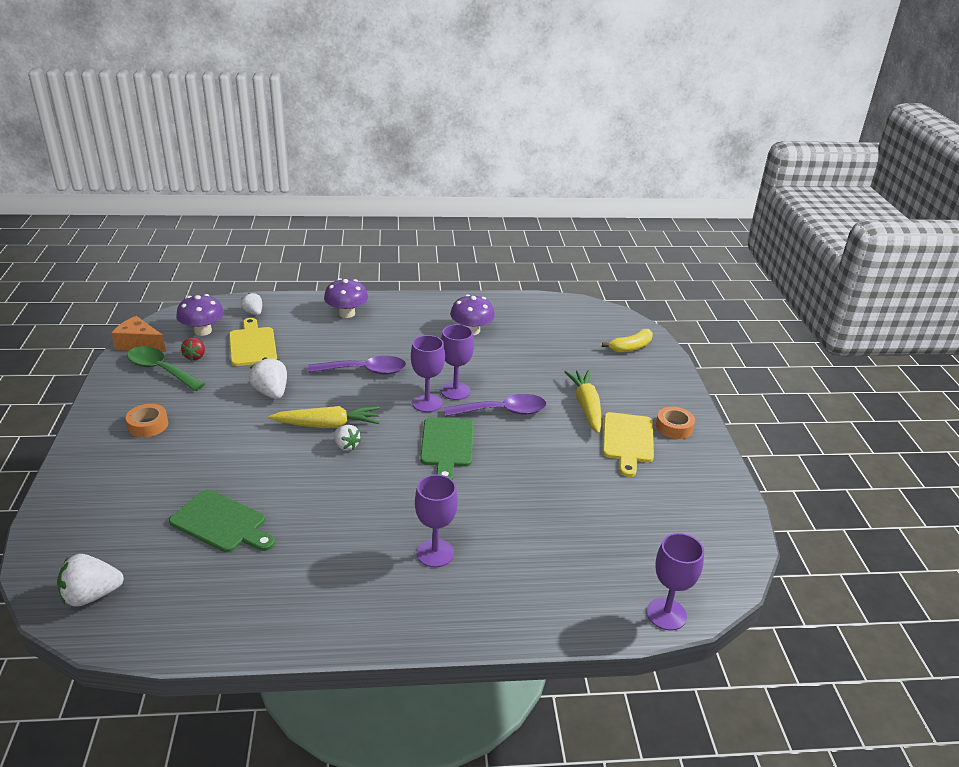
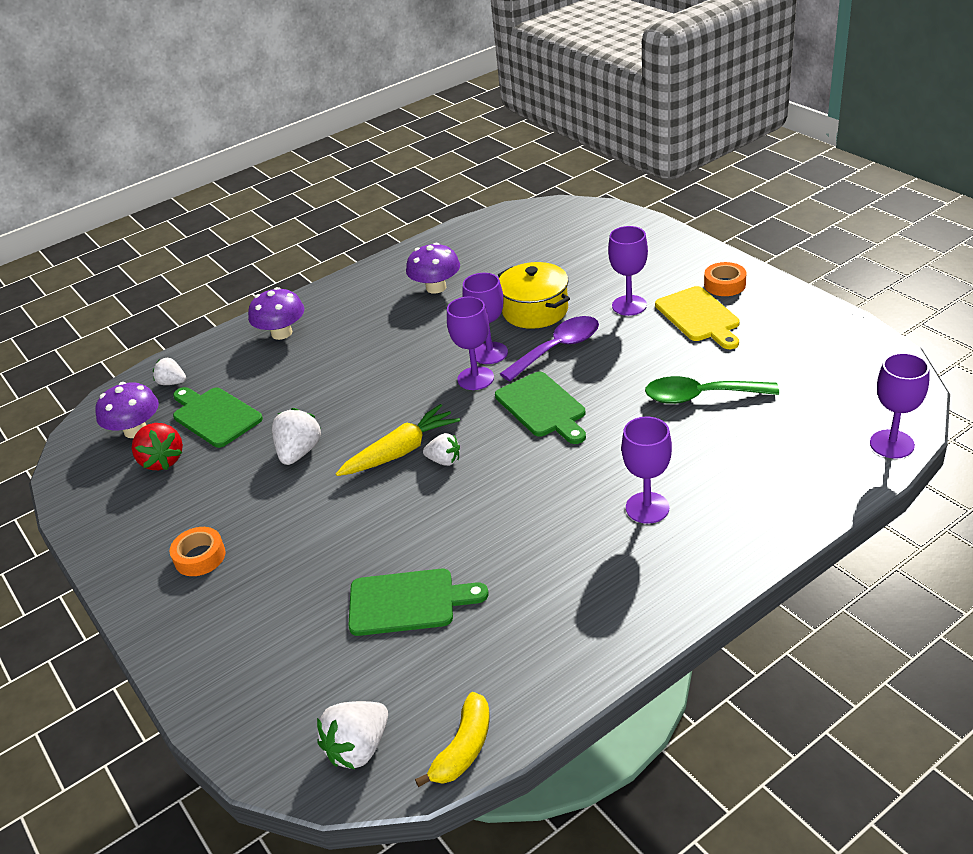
camera: 25 degrees left, 5 degrees up
(139, 344) = (74, 482): orange cheese -> none
(160, 370) = (138, 495): green spoon -> green spoon (700, 396)
(195, 356) = (162, 461): red strawberry -> red strawberry, size x1.56
(252, 345) = (215, 416): yellow cutting board -> green cutting board
(271, 393) = (299, 452): white strawberry -> white strawberry turned 75 degrees clockwise
(365, 371) = (374, 380): purple spoon -> none
(518, 378) = (535, 310): none -> yellow pot
(586, 407) = (629, 305): yellow carrot -> purple goblet
(630, 347) = (606, 231): yellow banana -> yellow banana (463, 748)

